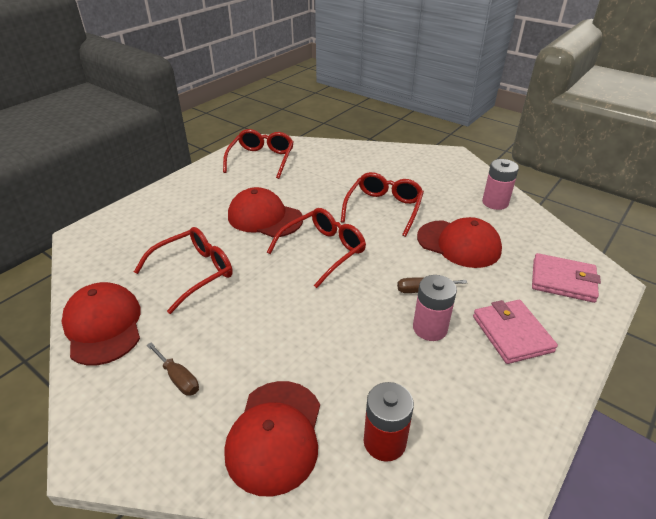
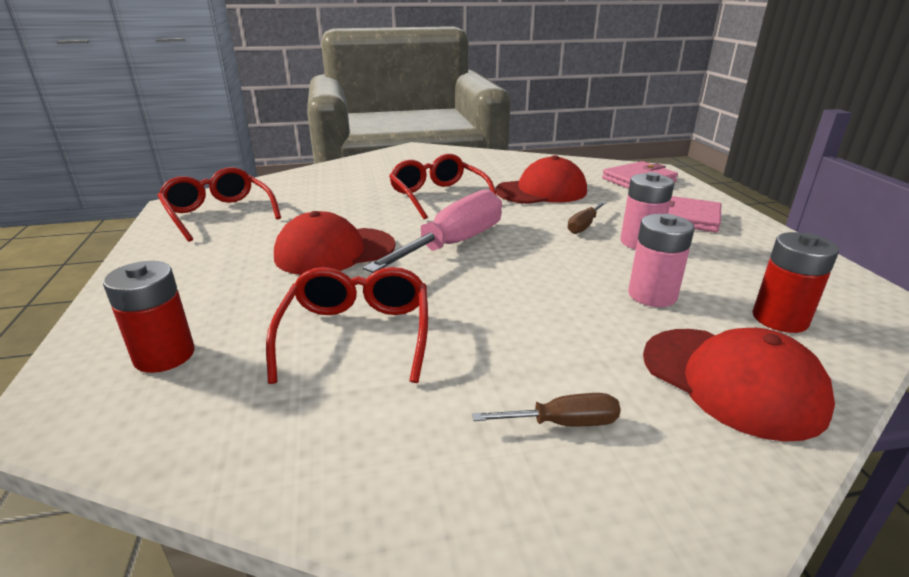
camera: 50 degrees left, 10 degrees down
(103, 326) = (349, 465): red cap -> none
(132, 234) = (164, 355): none -> red battery
(323, 251) = (454, 244): red glasses -> pink screwdriver
(495, 202) = (509, 161): pink battery -> pink battery (652, 295)

